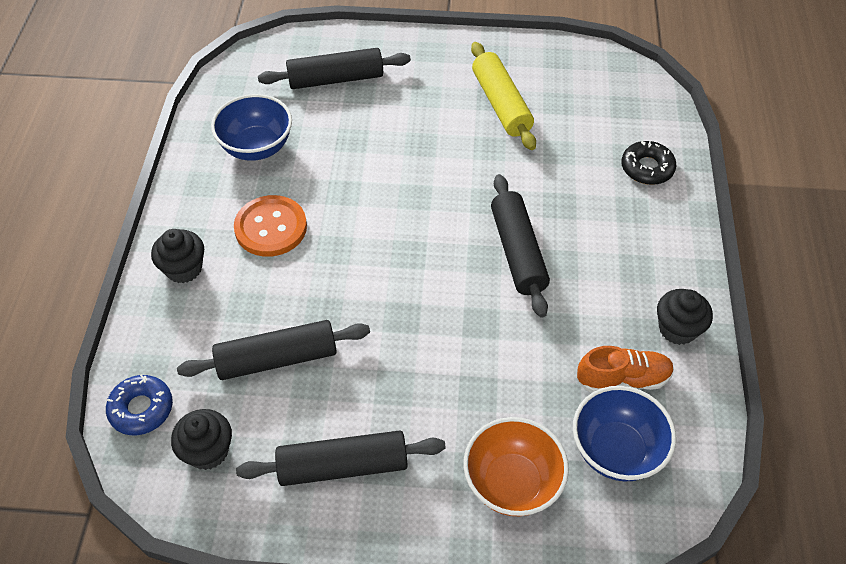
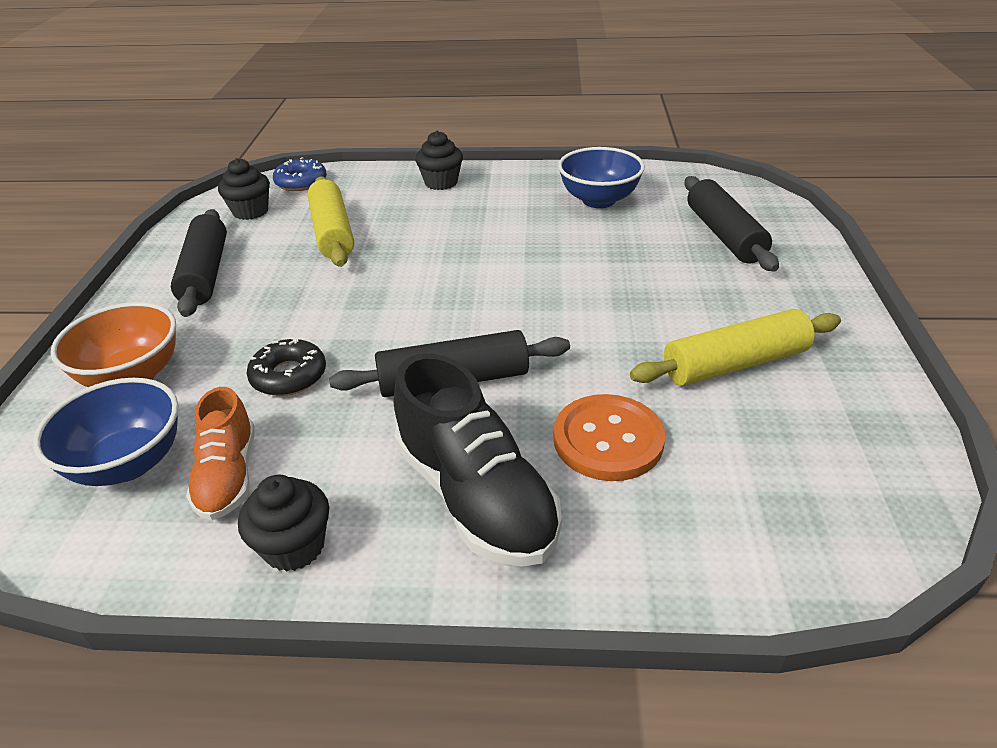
camera: 90 degrees right, 15 degrees down
(271, 227) = (490, 216): orange button -> orange button (608, 440)
(277, 358) = (332, 233): black rolling pin -> yellow rolling pin
(628, 239) = (475, 496): none -> black shoe
(647, 168) = (639, 533): black donut -> black donut (289, 376)

